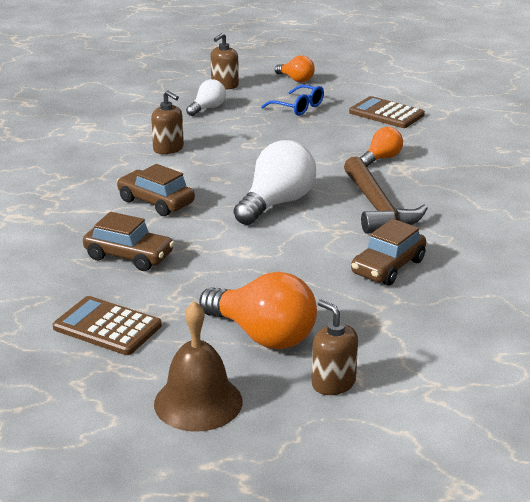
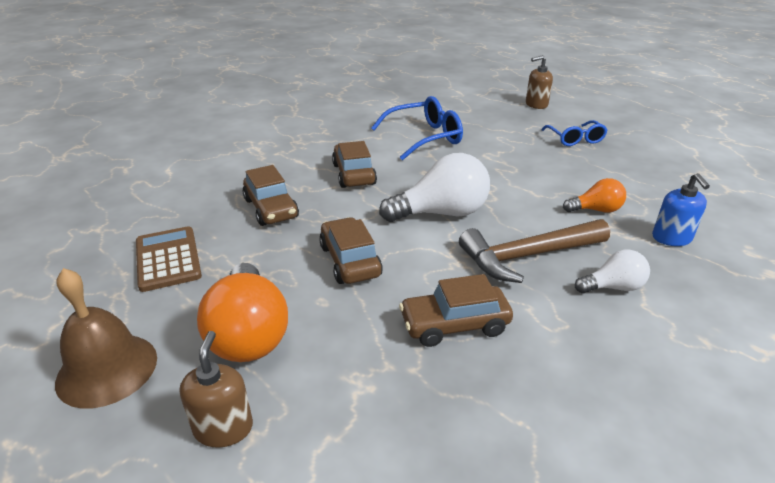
camera: 40 degrees right, 5 degrees up
(168, 149) = (424, 137): brown soap dispenser -> blue glasses
(207, 108) = (498, 117): white light bulb -> white light bulb (613, 287)
(260, 263) = (350, 261): none -> brown car
(296, 80) = (604, 117): orange light bulb -> none
(377, 207) = (528, 256): brown hammer -> brown hammer turned 45 degrees clockwise
(386, 114) = (655, 170): brown calculator -> none
(450, 159) = (671, 238): none -> blue soap dispenser

